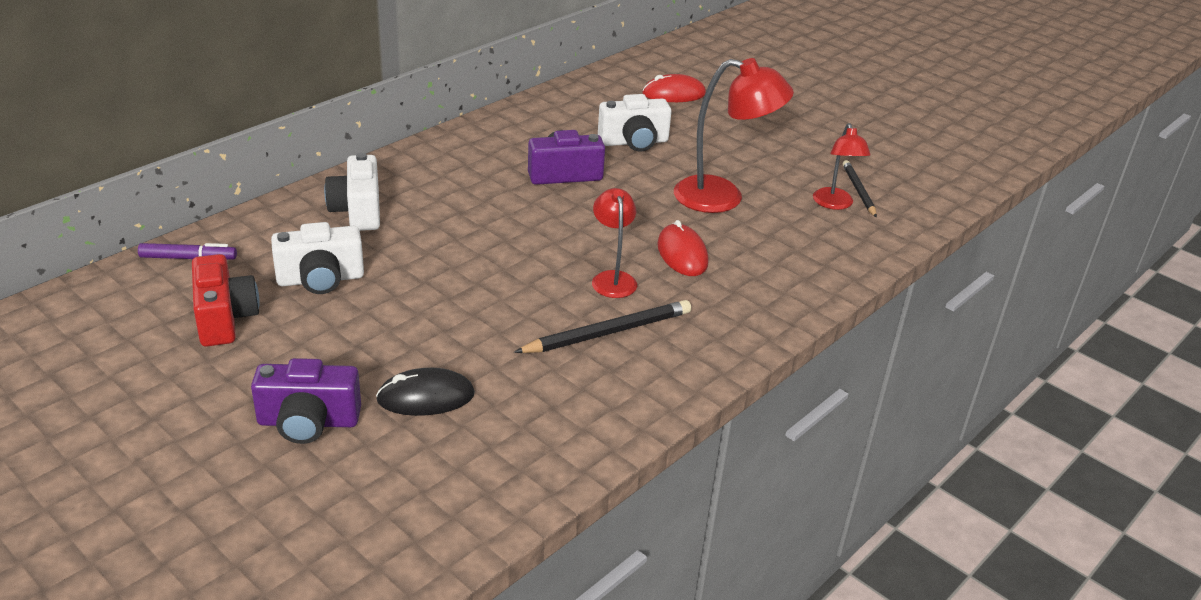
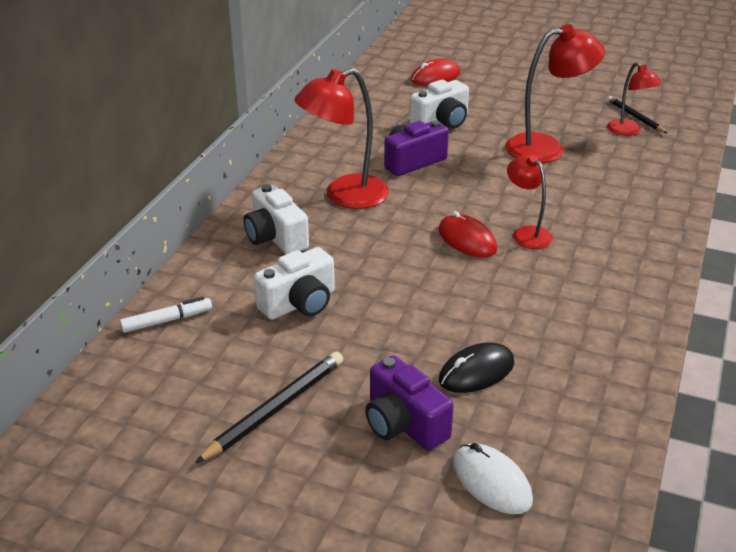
camera: 20 degrees left, 0 degrees up
(188, 258) = (166, 320): purple marker -> white marker
(224, 318) = (249, 362): red camera -> none
(308, 422) = (403, 424): purple camera -> purple camera turned 75 degrees clockwise
(337, 504) = (491, 482): none -> white mouse
(462, 190) = (344, 196): none -> red lamp
(608, 332) = (563, 276): black pencil -> black pencil (275, 409)
(682, 254) = (558, 199): red mouse -> red mouse (467, 240)

